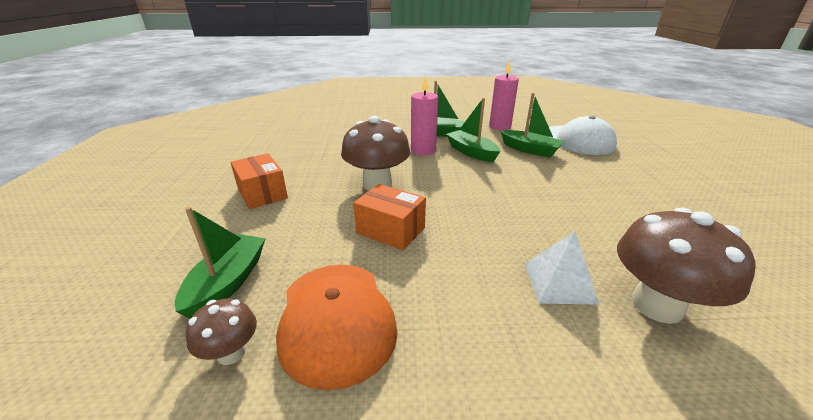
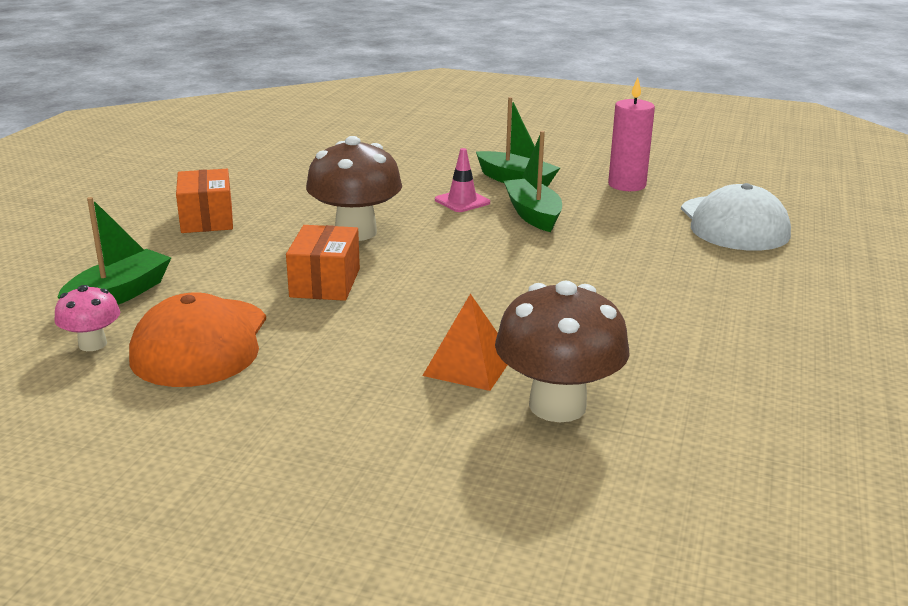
camera: 20 degrees right, 5 degrees down
(231, 353) = (92, 344): brown mushroom -> pink mushroom
(390, 230) = (325, 283): orange box -> orange box turned 45 degrees clockwise
(423, 151) = (462, 201): pink candle -> pink traffic cone
(530, 150) = (630, 225): green boat -> none
(559, 282) = (468, 365): white pyramid -> orange pyramid

